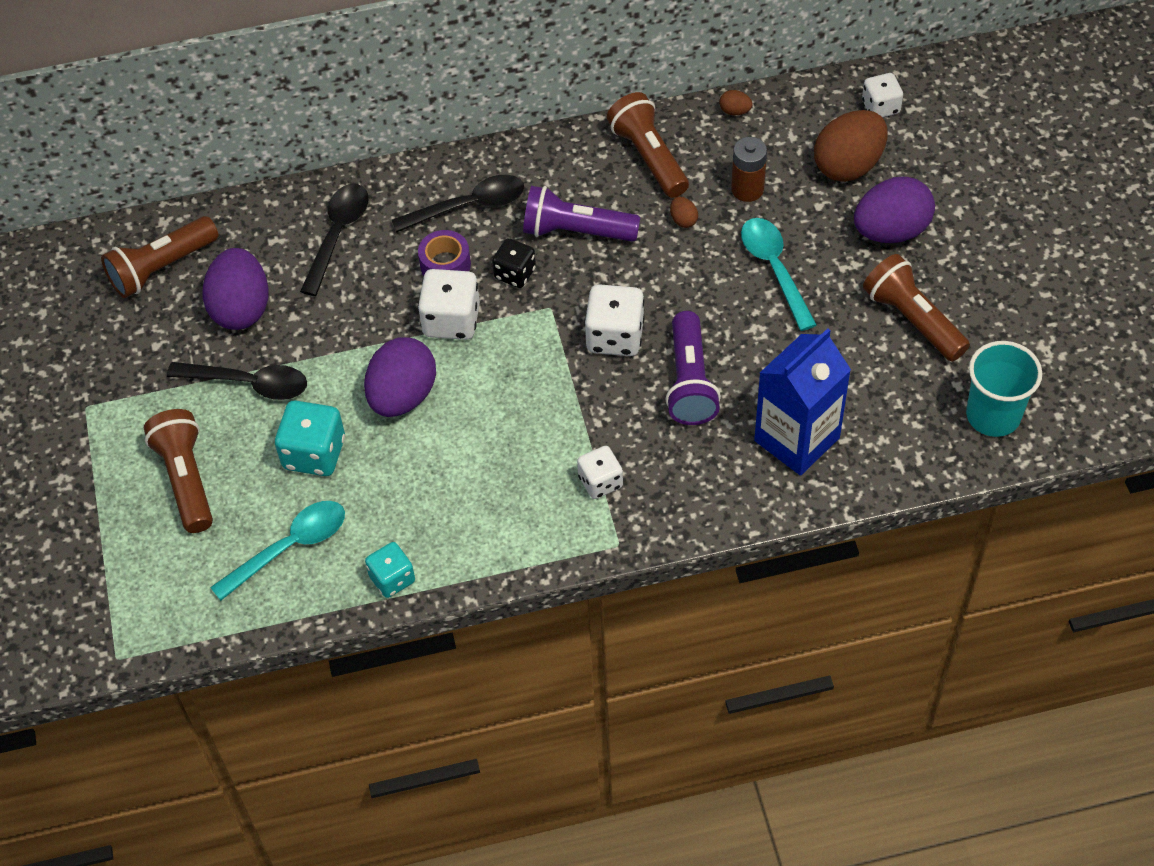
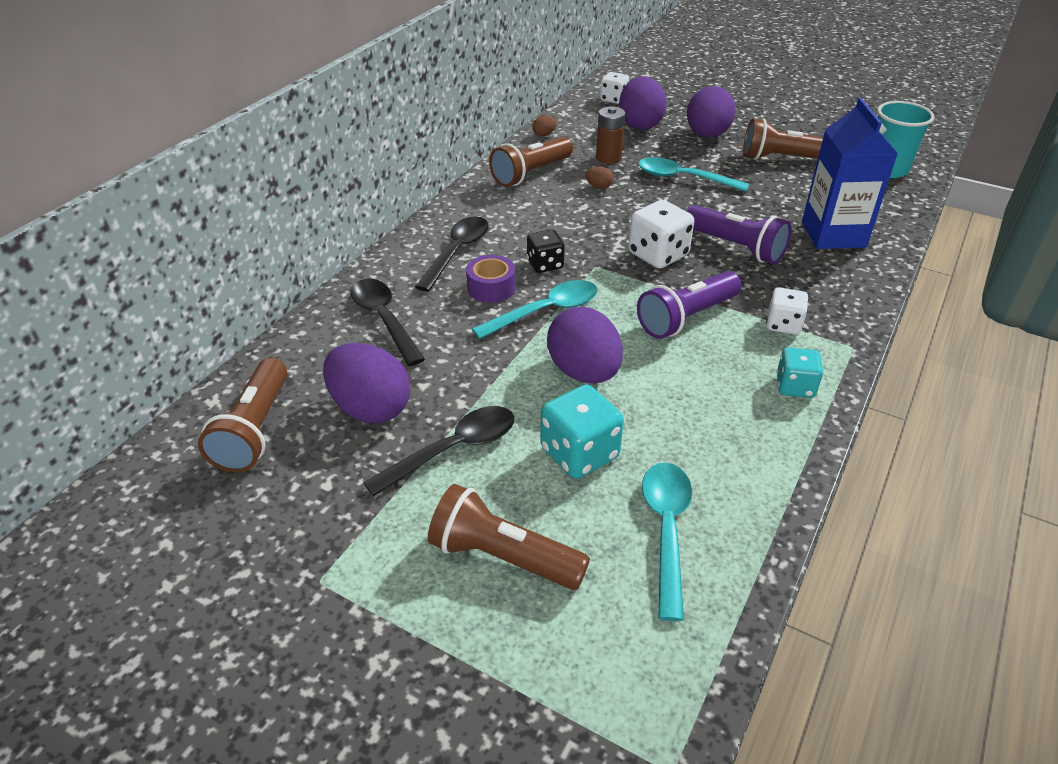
camera: 50 degrees left, 15 degrees down
(392, 579) = (770, 483): turquoise dice -> turquoise dice (795, 386)
(451, 320) = (545, 311): white dice -> turquoise spoon
(576, 231) = (546, 225): purple flashlight -> purple flashlight (686, 318)
(649, 157) = (530, 174): brown flashlight -> brown flashlight turned 60 degrees counterclockwise
(848, 165) = (640, 124): brown egg -> purple egg

